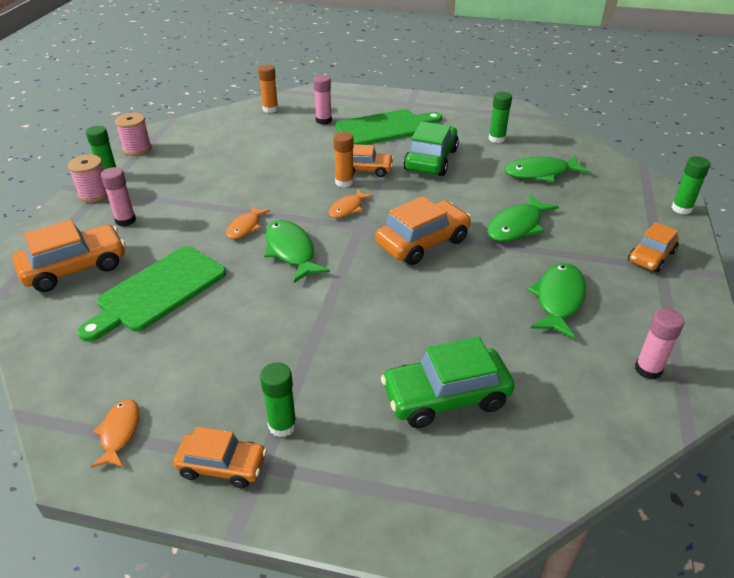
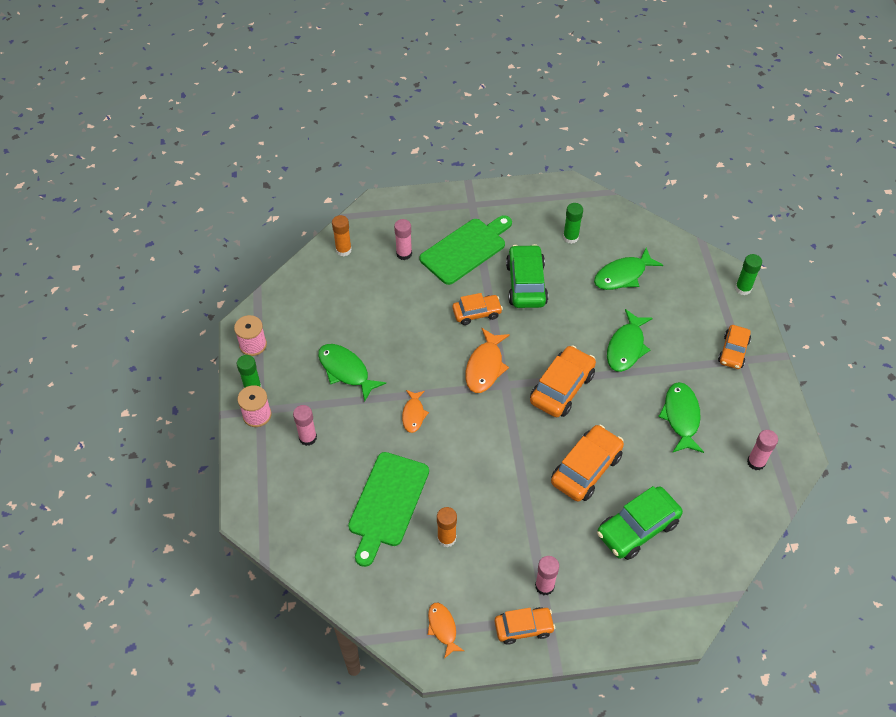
camera: 20 degrees left, 15 degrees up
(75, 268) = (304, 501): orange car -> orange car (586, 469)
(282, 425) = (544, 586): green glue stick -> pink glue stick
(291, 251) = (465, 430): green fish -> green fish (346, 371)
(344, 182) = (466, 335): orange glue stick -> orange glue stick (446, 538)
(348, 208) = (485, 367): orange fish -> orange fish, size x1.60

